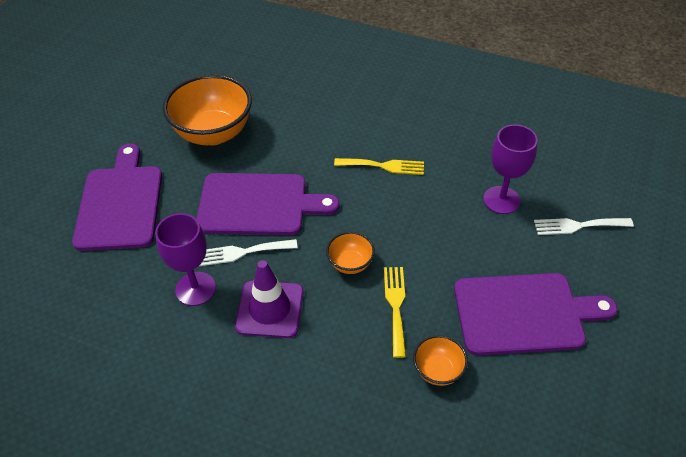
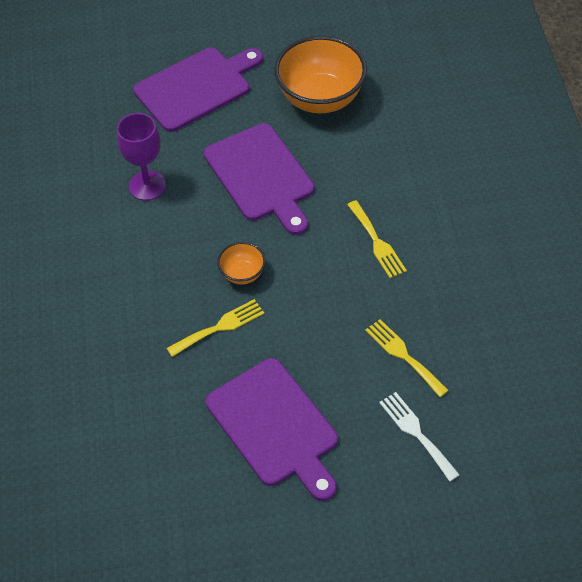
camera: 60 degrees right, 5 degrees up
(242, 252) = (203, 194): white fork -> none
(270, 309) = (159, 243): purple traffic cone -> none
(438, 370) = (174, 386): orange bowl -> none
(501, 200) = (403, 355): purple goblet -> yellow fork

